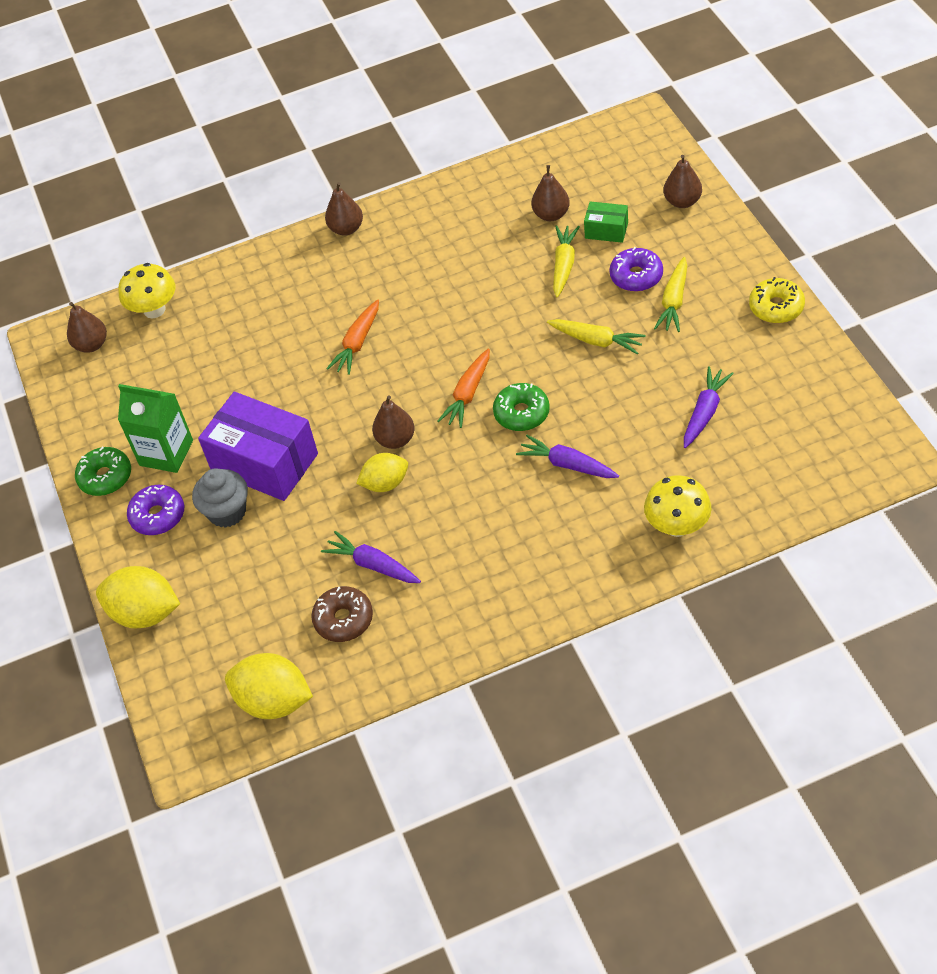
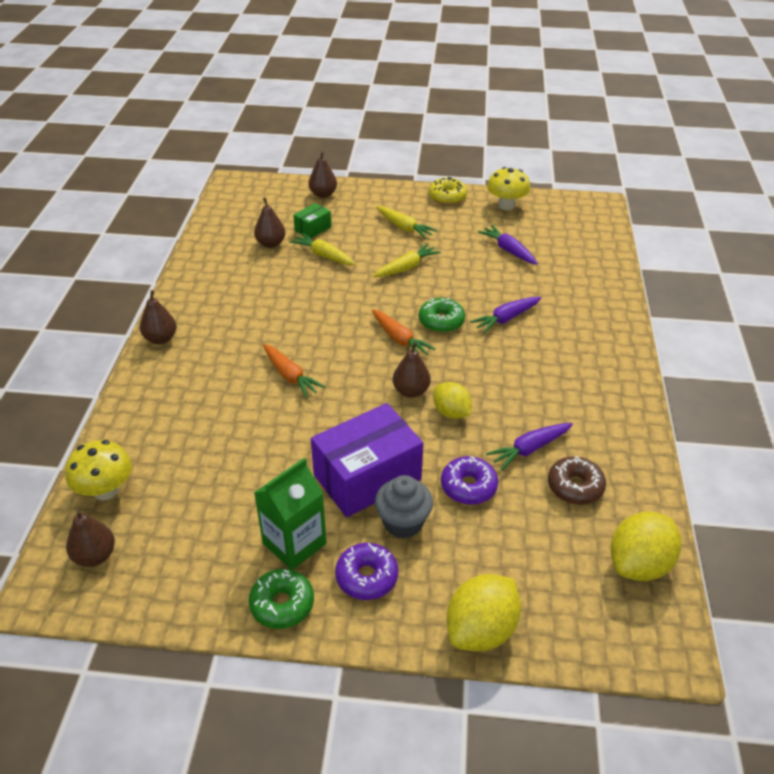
camera: 70 degrees left, 10 degrees down
(385, 483) = (451, 412): yellow lemon -> yellow lemon turned 45 degrees counterclockwise
(636, 276) = (366, 233): purple donut -> purple donut (468, 486)
(677, 526) = (594, 294): yellow mushroom -> yellow mushroom (506, 205)

